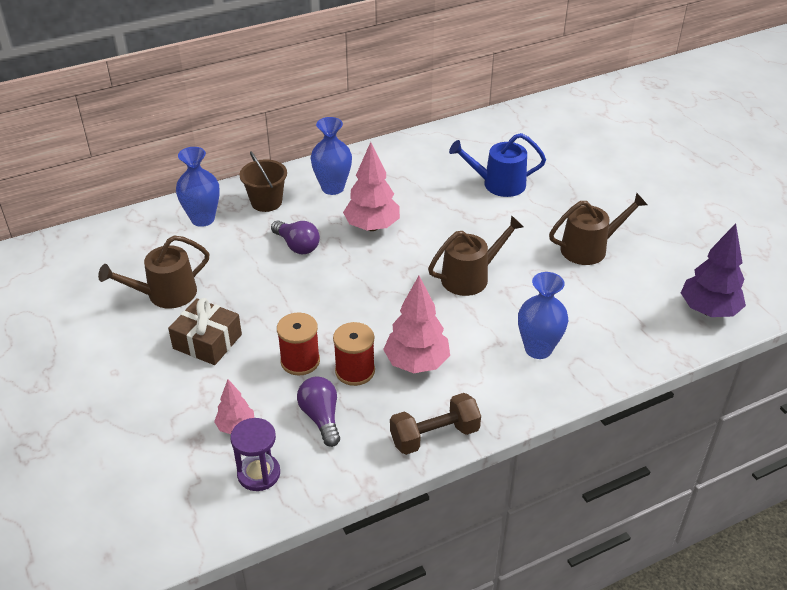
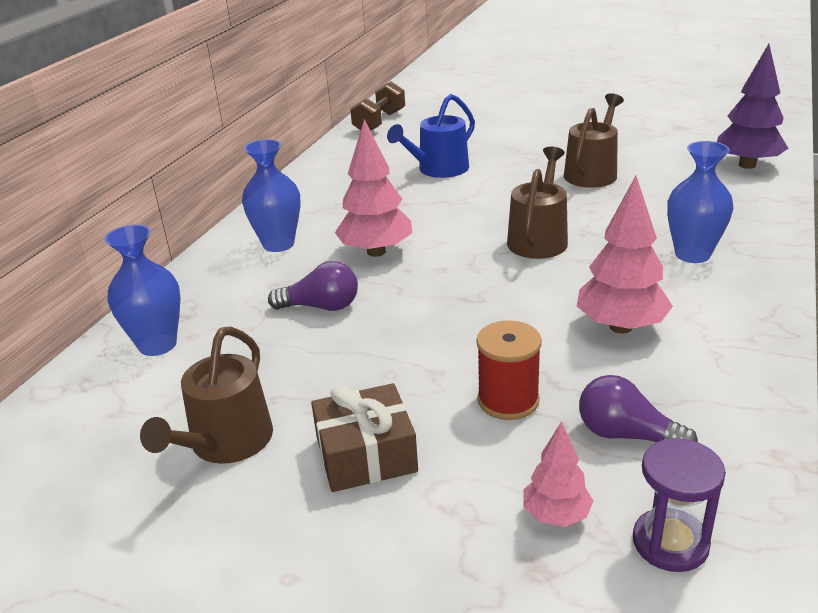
camera: 40 degrees left, 10 degrees down
(266, 202) = (218, 290): brown bucket -> none
(355, 371) = (579, 371): red spool -> none
(434, 436) = (751, 372): brown dumbbell -> brown dumbbell (379, 122)

